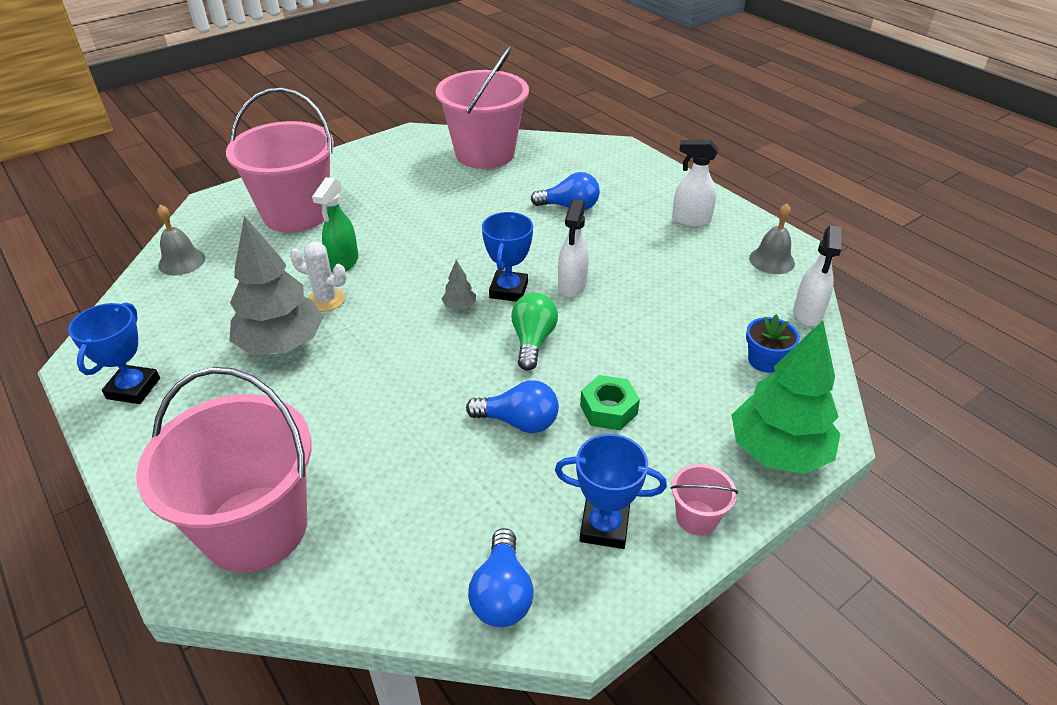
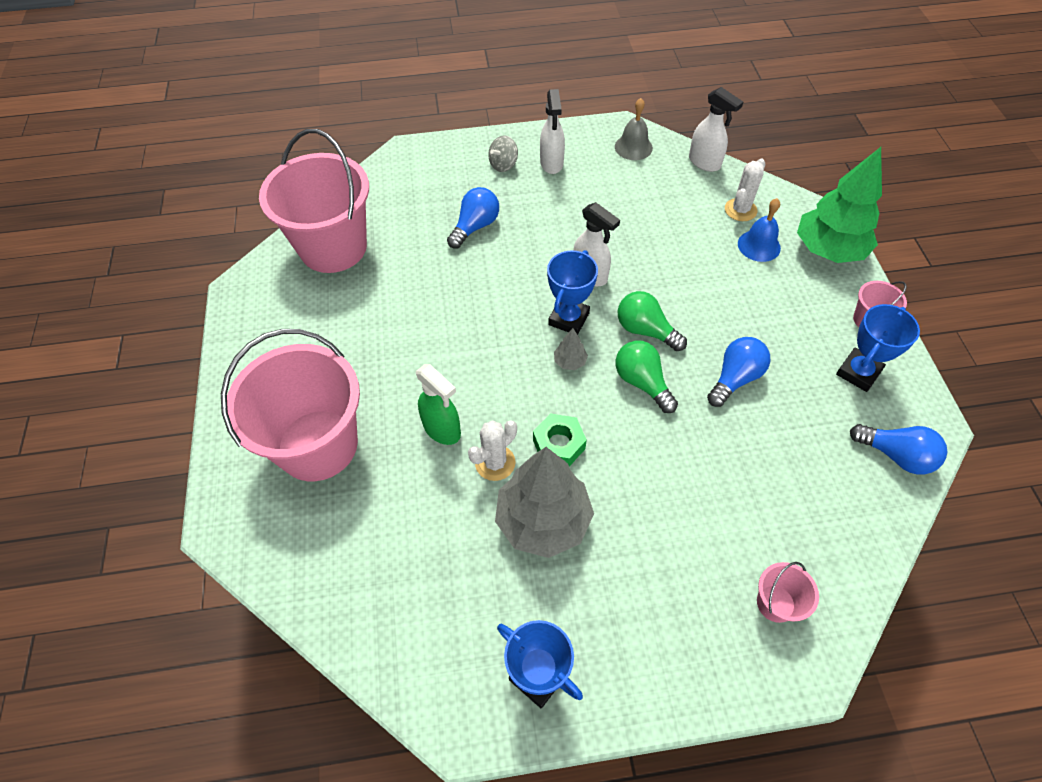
camera: 60 degrees left, 15 degrees up
(181, 261) = (331, 584): grey bell -> none
(256, 528) = (775, 603): pink bucket -> pink bucket, size x0.41
(467, 358) = (642, 382): none -> green light bulb
(508, 290) = (569, 319): blue trophy -> blue trophy turned 75 degrees clockwise
(608, 409) = (747, 318): green nut -> green nut (559, 444)
(659, 196) = (503, 165): none -> grey spinning top
(690, 220) = (551, 163): white spray bottle -> white spray bottle turned 45 degrees counterclockwise
(725, 390) = (759, 245): none -> blue bell
(765, 361) = (740, 210): blue flower pot -> white cactus

